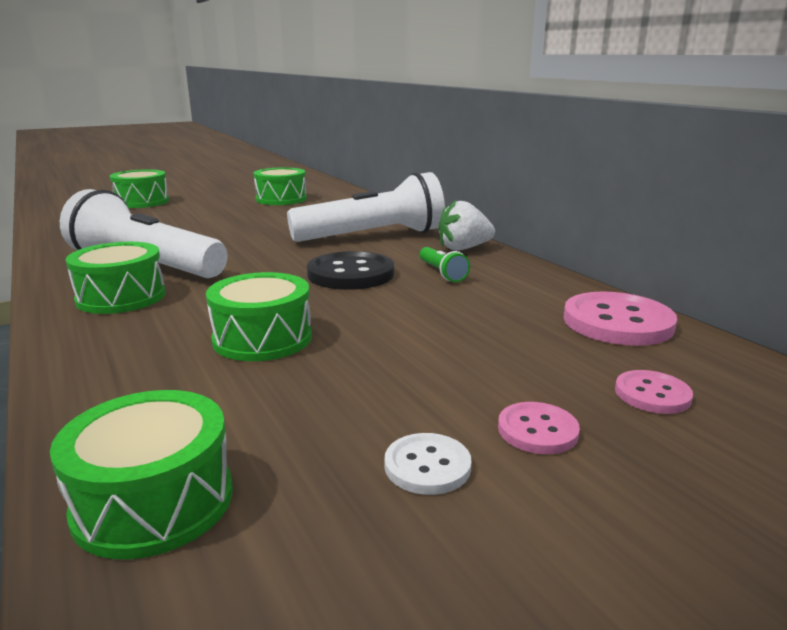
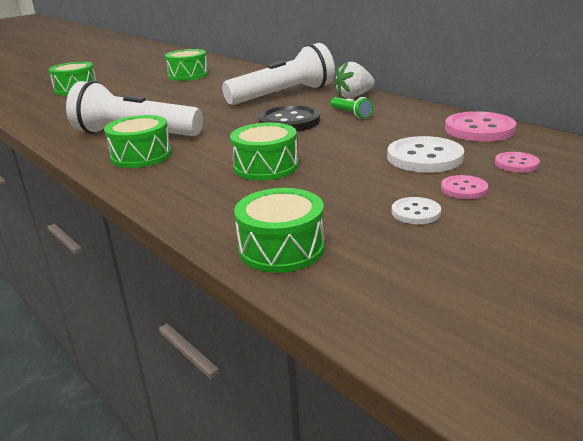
camera: 10 degrees left, 5 degrees up
(505, 358) = (424, 157): none -> white button

